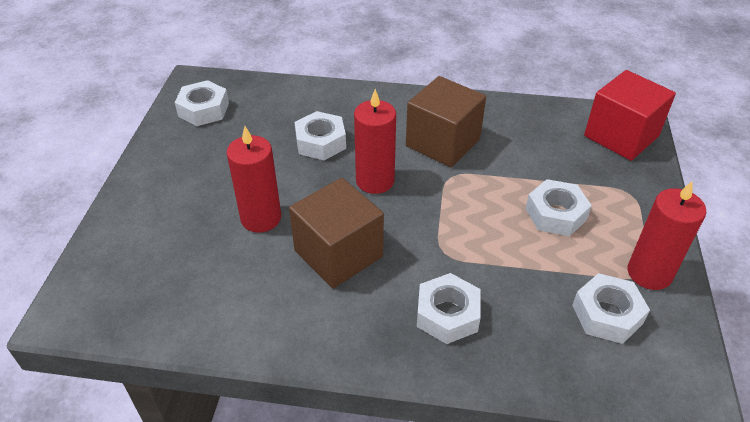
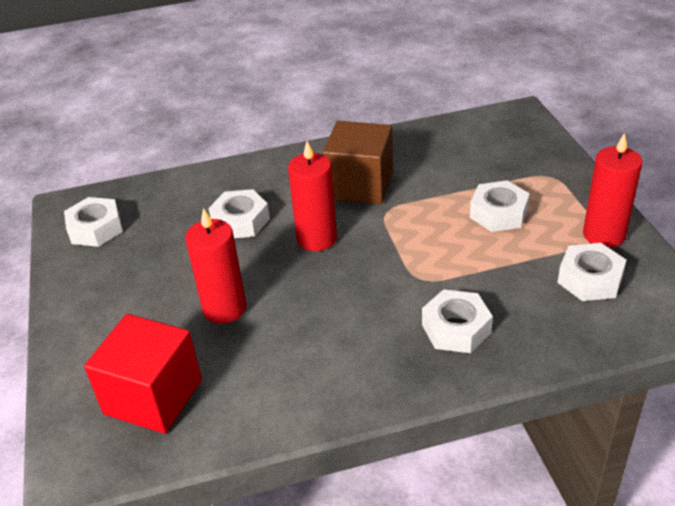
camera: 20 degrees left, 5 degrees down
(338, 254) = (323, 313): brown cube -> none
(621, 136) = (515, 131): red cube -> red cube (153, 396)

